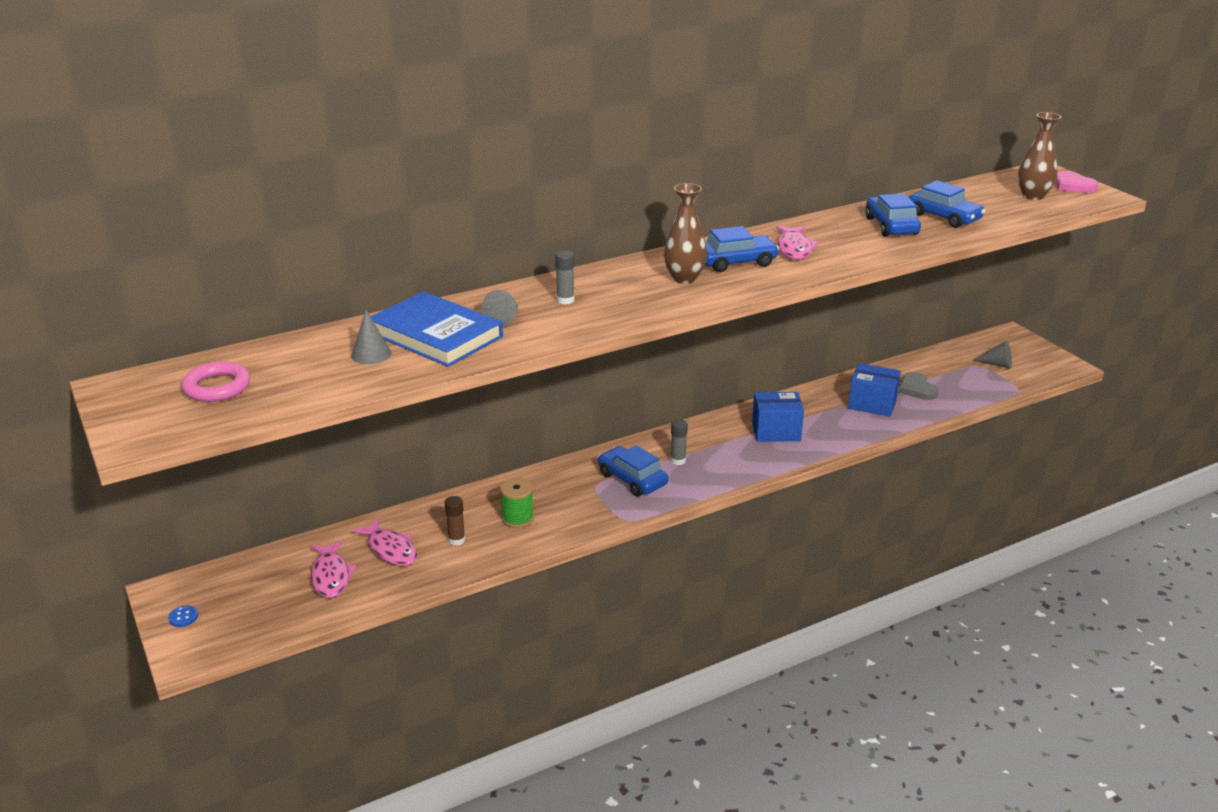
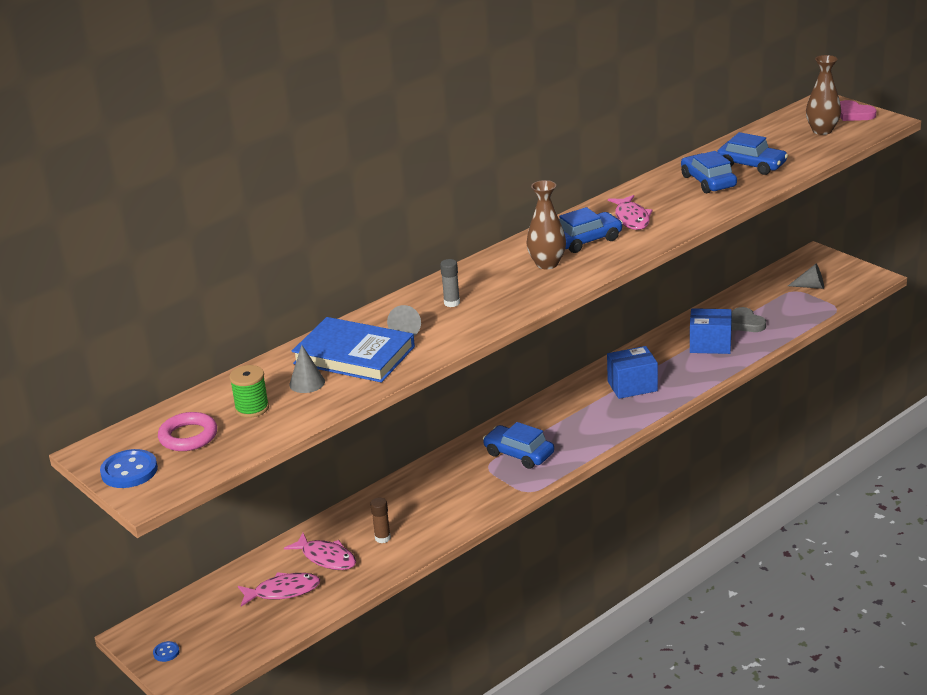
camera: 10 degrees left, 0 degrees up
(134, 412) = (129, 471): none -> blue button
(331, 576) = (283, 591): pink fish -> pink fish turned 75 degrees counterclockwise
(517, 518) = (429, 508): green spool -> green spool (252, 408)
(678, 460) = (553, 429): grey glue stick -> none

